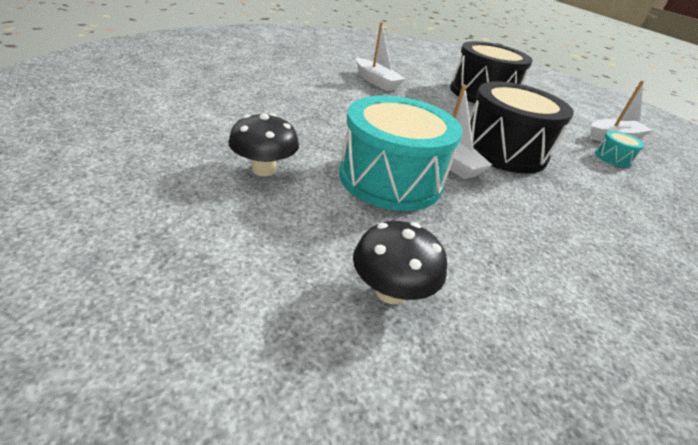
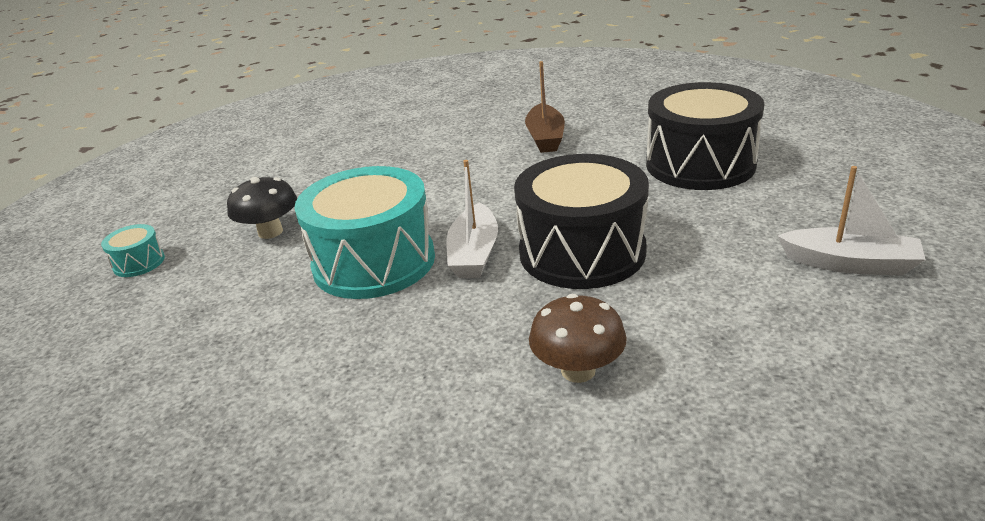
camera: 45 degrees right, 5 degrees down
(376, 81) = (545, 138): white boat -> brown boat
(391, 291) = (222, 358): black mushroom -> none
(609, 221) = (578, 370): none -> brown mushroom
(613, 158) = (773, 294): turquoise drum -> turquoise drum (139, 263)

